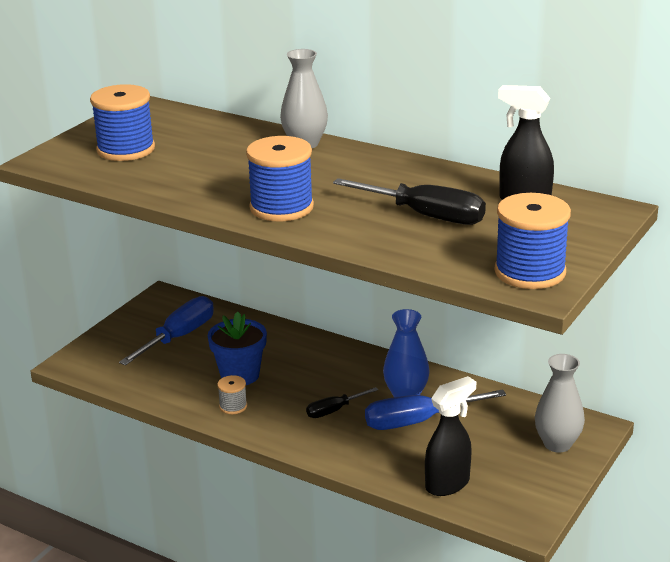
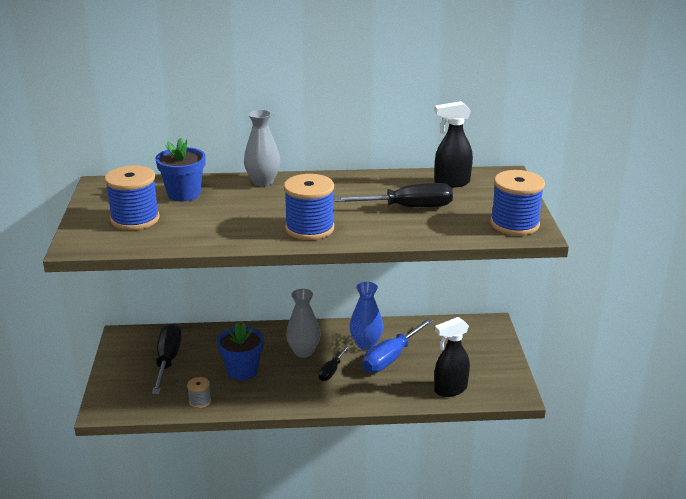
camera: 35 degrees left, 0 degrees up
(178, 337) = (168, 361): blue screwdriver -> black screwdriver
(207, 136) = (184, 194): none -> blue flower pot
(233, 406) = (261, 394): grey spool -> grey spool (200, 401)
(448, 484) = (450, 389): black spray bottle -> black spray bottle turned 135 degrees counterclockwise
(557, 444) = (483, 341): grey vase -> grey vase (303, 352)

